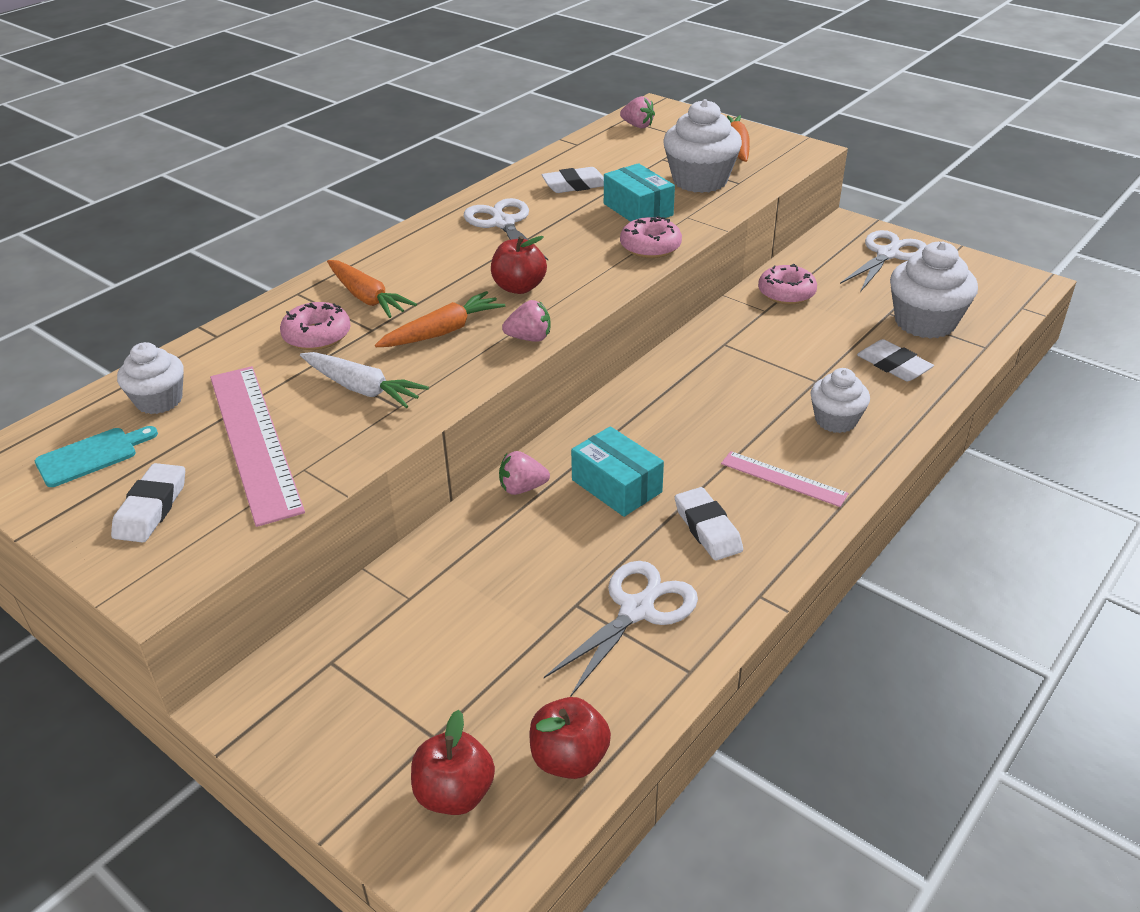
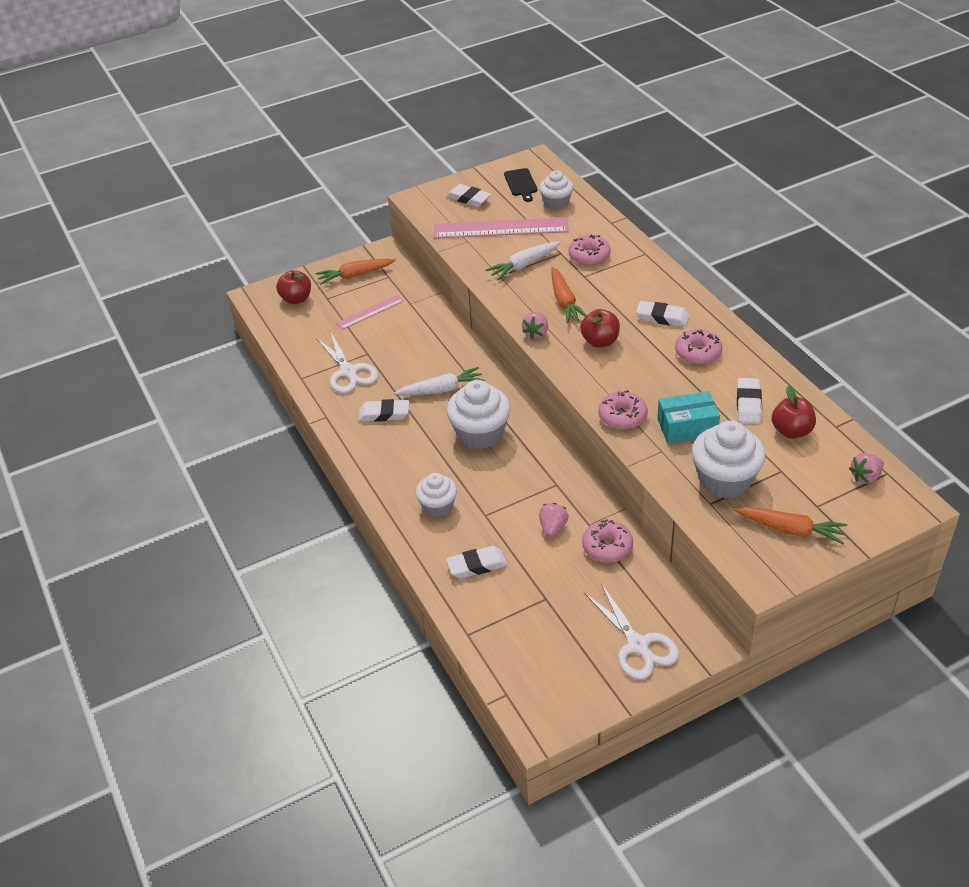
camera: 115 degrees right, 5 degrees up
(91, 456) = (521, 184): turquoise cutting board -> black cutting board
(367, 298) = (623, 279): orange carrot -> orange carrot (355, 275)
(444, 255) = (662, 317): none -> white eraser
(503, 223) = (698, 353): white scissors -> pink donut
(522, 488) = (464, 354): pink strawberry -> pink strawberry (553, 528)
(569, 759) = (287, 331): red apple -> red apple (791, 431)
(616, 486) = (441, 390): turquoise box -> white carrot
(783, 478) = (401, 459): pink ruler -> pink ruler (370, 312)
(925, 322) = (520, 614): white cupcake -> white cupcake (480, 433)

